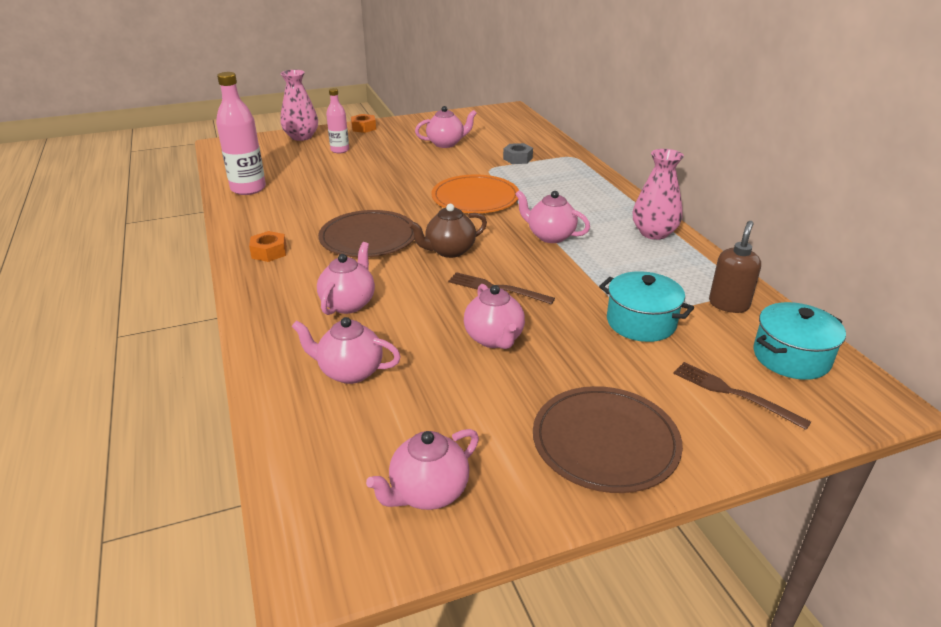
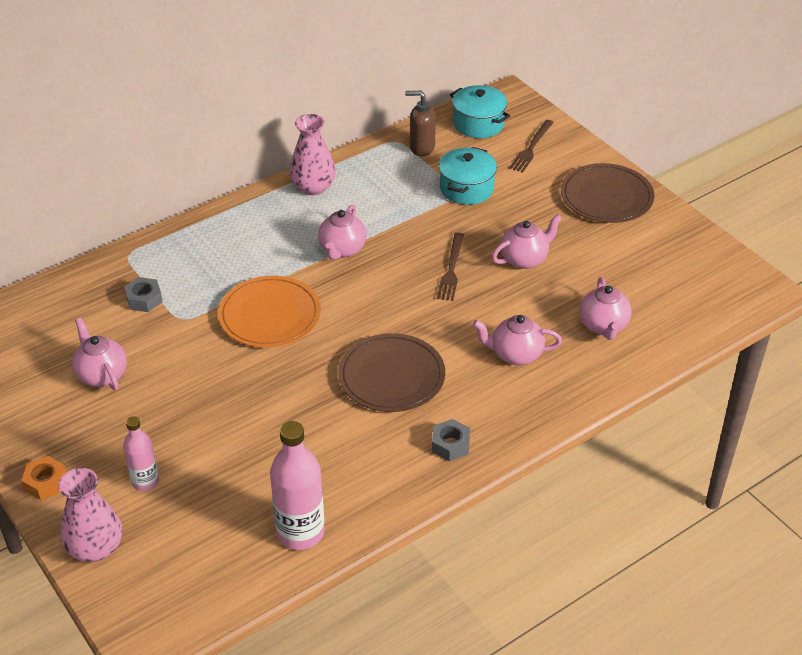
camera: 105 degrees left, 10 degrees up
(269, 252) = (450, 445): orange nut -> grey nut
(428, 492) = (690, 261): pink teapot -> none
(449, 251) = (396, 311): brown teapot -> none

